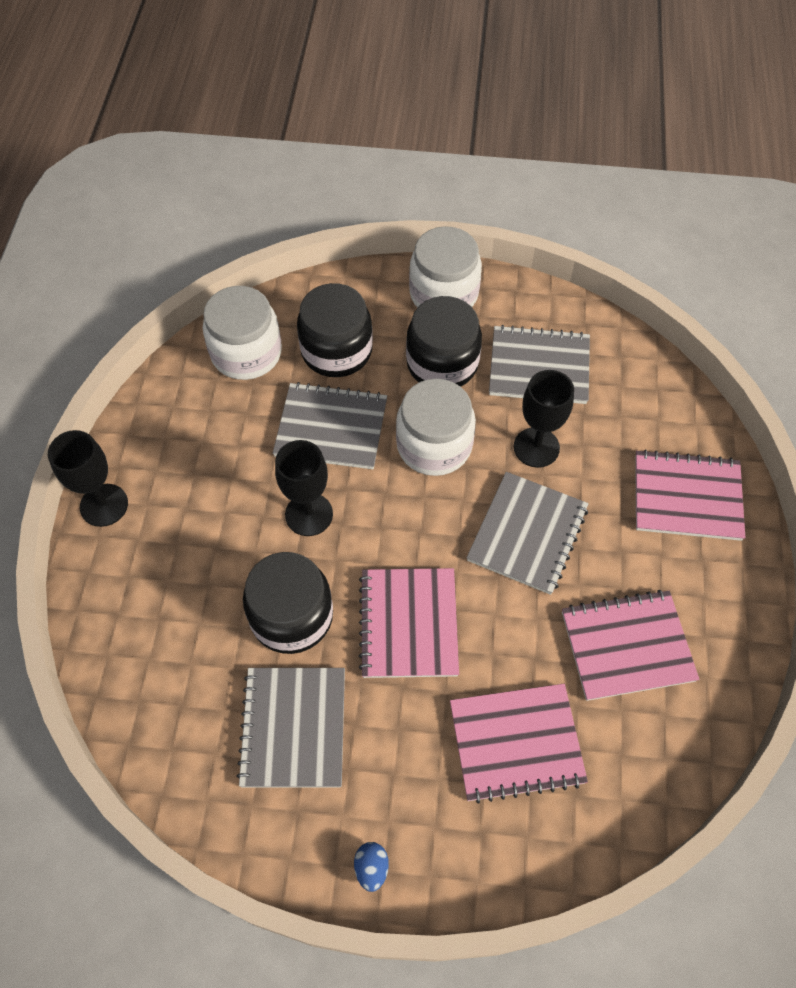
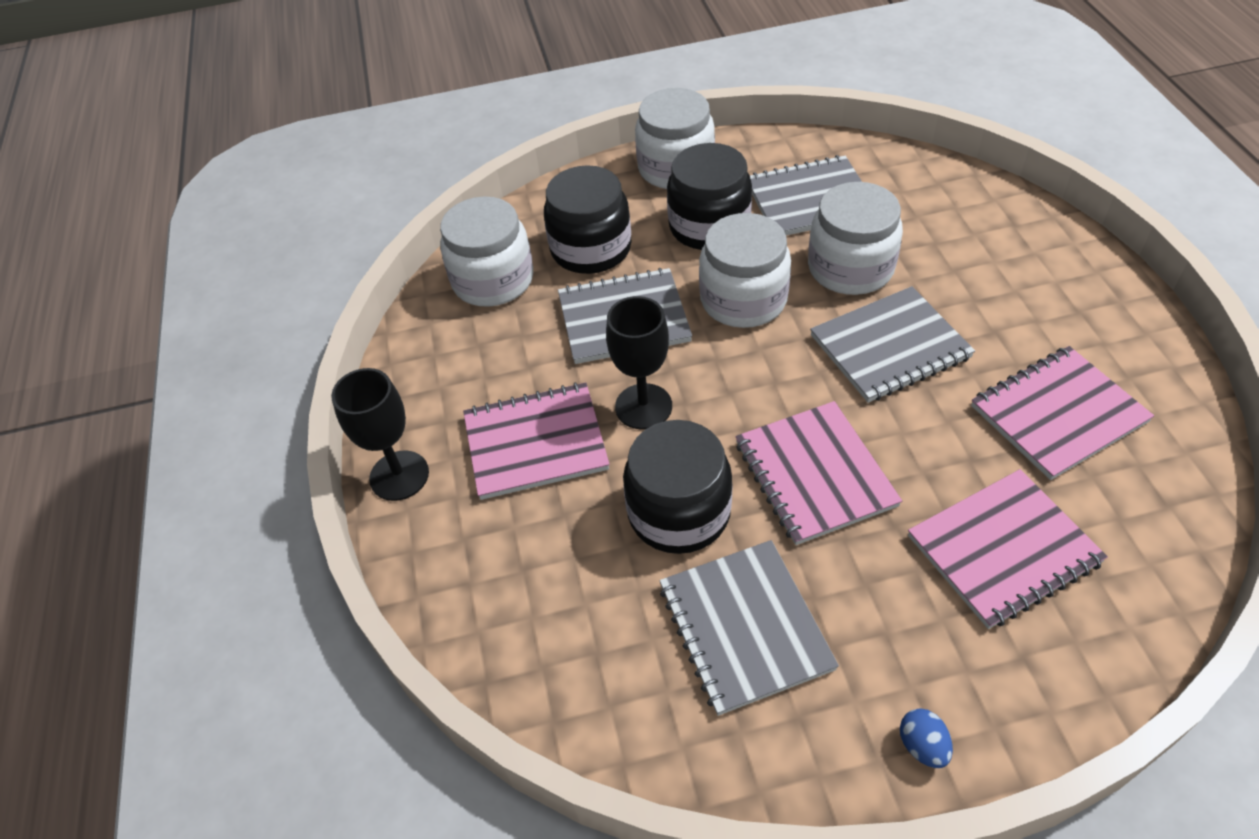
camera: 15 degrees left, 10 degrees down
(527, 534) = (890, 347): grey notebook -> grey notebook turned 60 degrees clockwise
(536, 447) = (850, 268): black goblet -> white jar
(687, 497) = (1027, 262): pink notebook -> pink notebook (535, 442)

